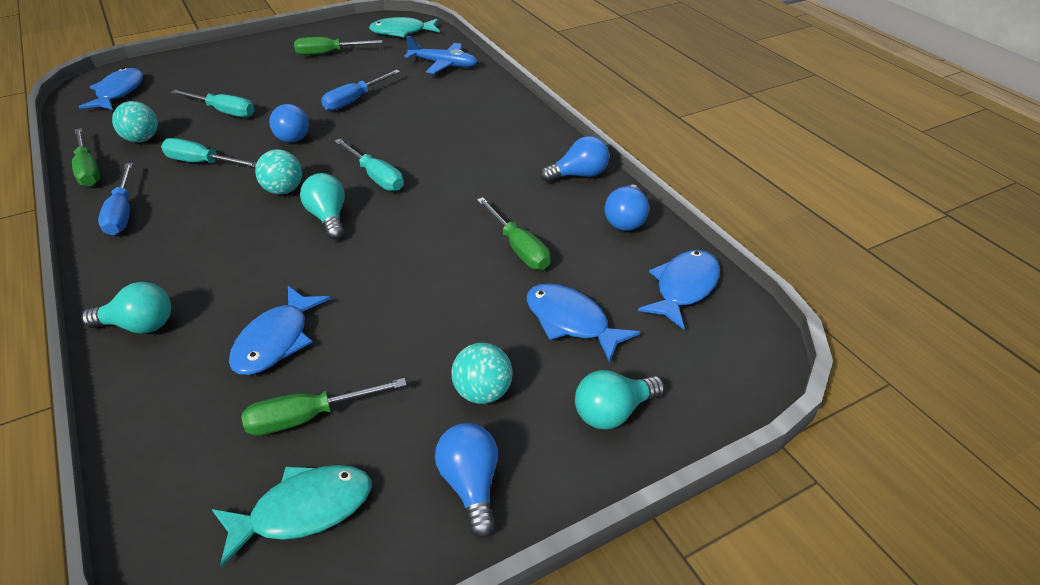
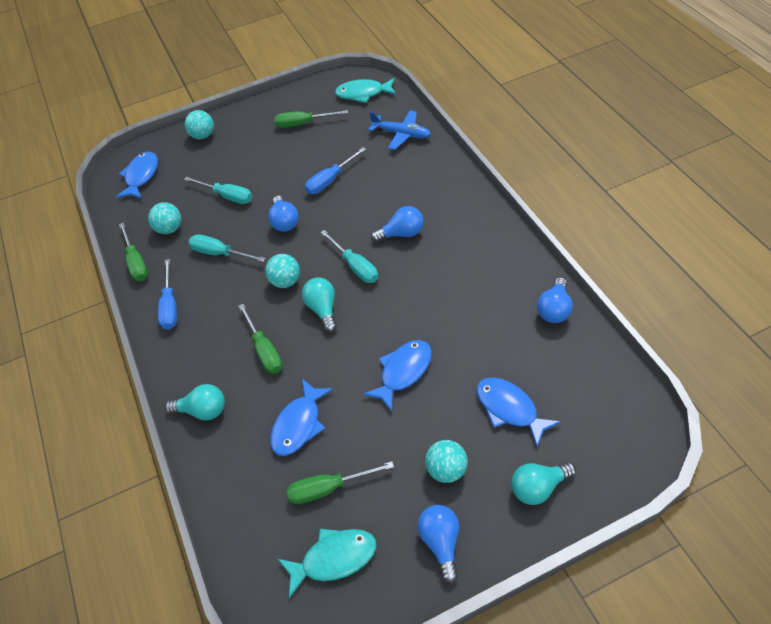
camera: 10 degrees right, 10 degrees up
(205, 60) = (203, 136): none -> turquoise ball
(519, 248) = (470, 339): green screwdriver -> green screwdriver (264, 350)
(579, 175) = (517, 262): blue light bulb -> blue light bulb (402, 234)
(684, 288) = (596, 377): blue fish -> blue fish (403, 372)

